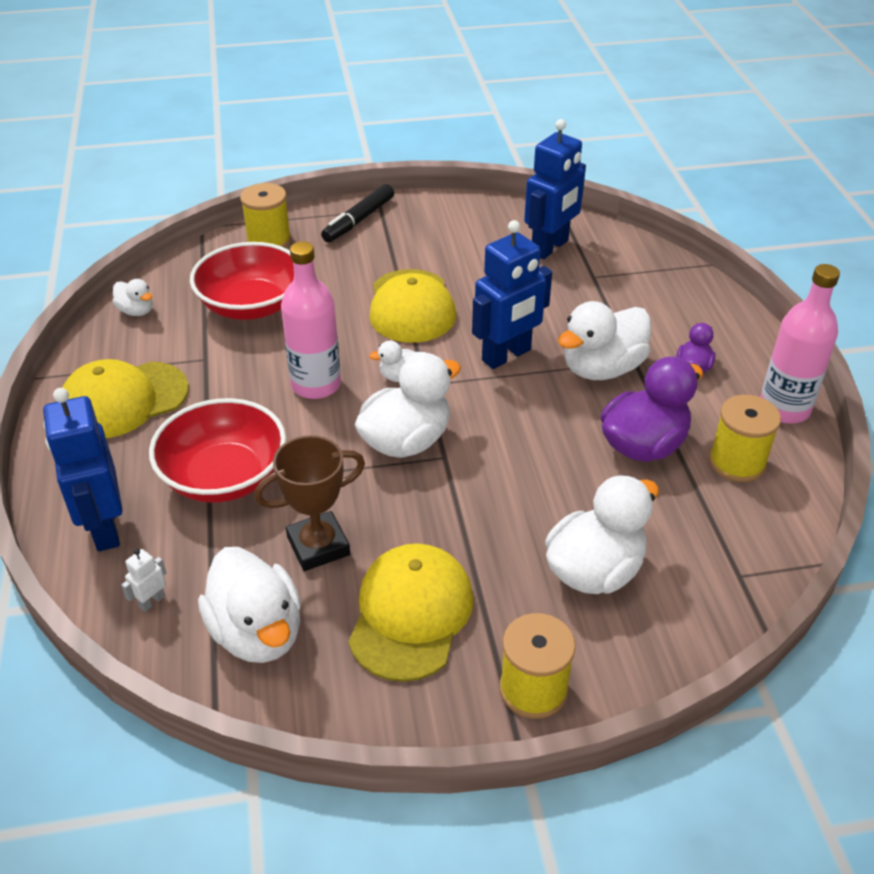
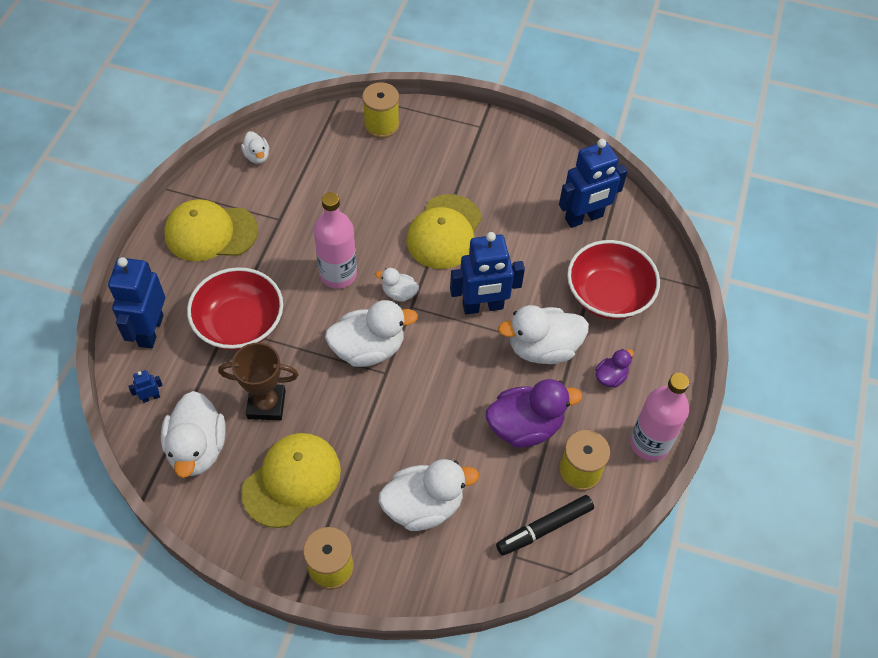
camera: 25 degrees right, 15 degrees up
(152, 601) = (151, 397): white robot -> blue robot
(251, 305) = (335, 184): red bowl -> red bowl (608, 295)
(359, 220) = (457, 131): black marker -> black marker (544, 528)

